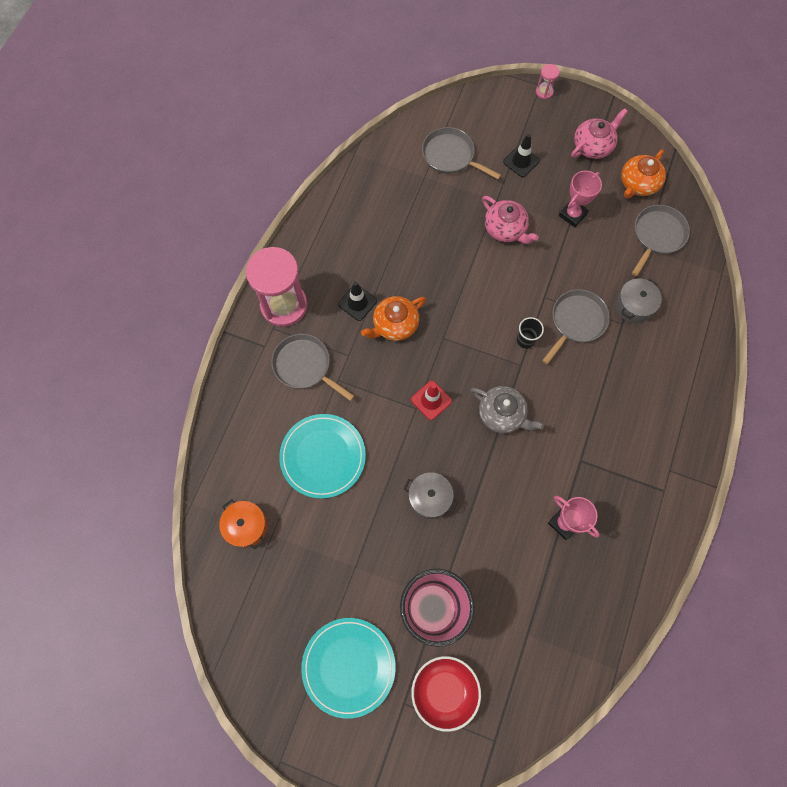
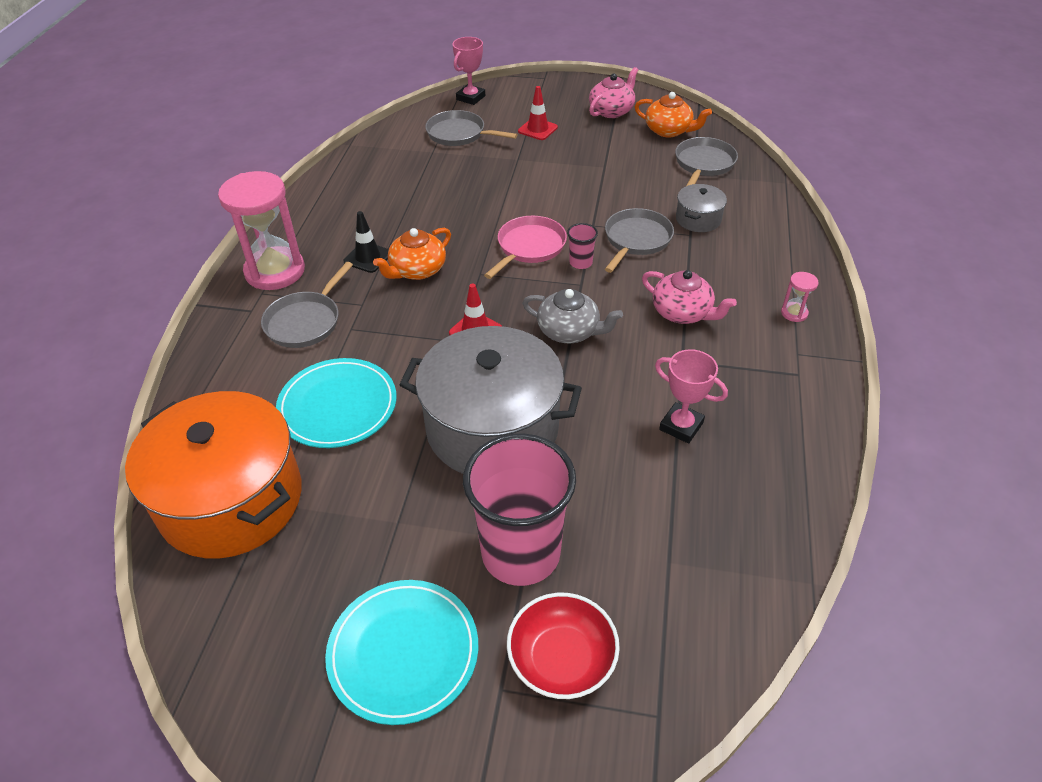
camera: 10 degrees left, 25 degrees down
(246, 526) = (231, 499): orange pot -> orange pot, size x2.27
(304, 366) = (305, 321): grey pan -> grey pan turned 90 degrees counterclockwise
(429, 498) = (492, 428): grey pot -> grey pot, size x2.27
(487, 314) = (529, 247): none -> pink pan
(505, 229) = (533, 179): pink teapot -> pink teapot (682, 313)
(521, 161) = (537, 129): black traffic cone -> red traffic cone
(525, 340) = (580, 262): black cup -> pink cup
(544, 92) = (549, 82): pink hourglass -> pink hourglass (794, 313)
(572, 215) = (605, 160): pink trophy -> pink trophy (470, 98)
(638, 184) = (669, 131): orange teapot -> orange teapot turned 90 degrees counterclockwise

